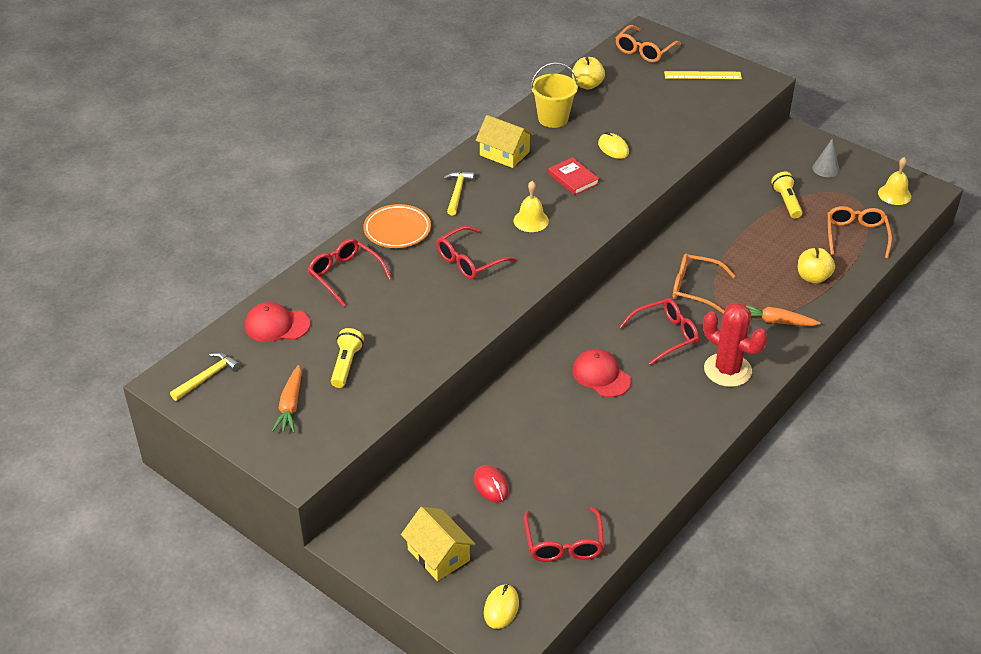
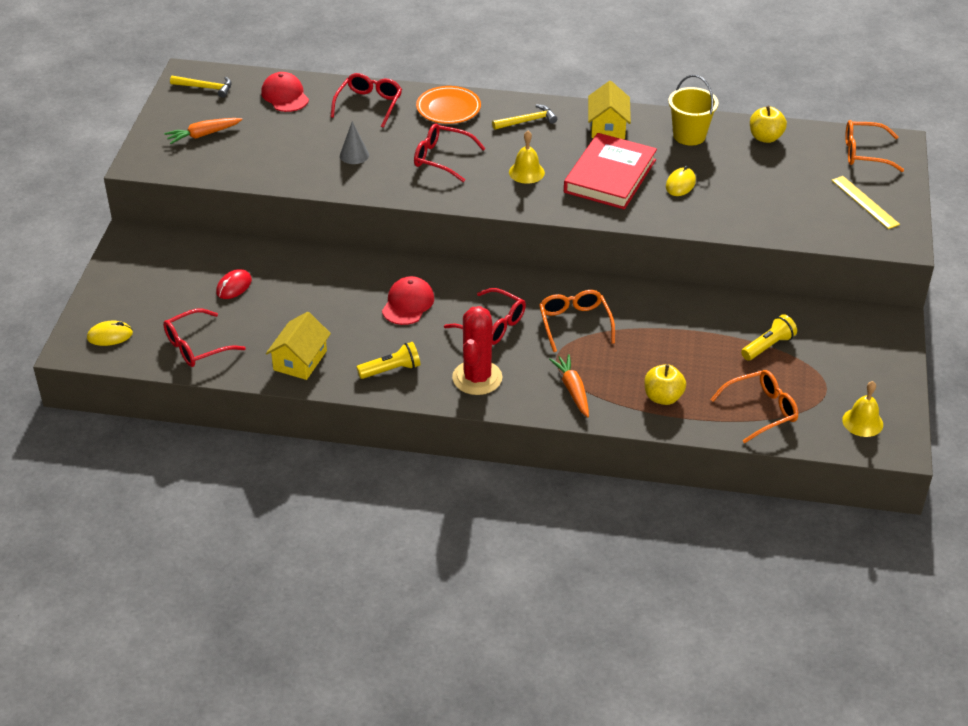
camera: 60 degrees right, 0 degrees up
(346, 365) = (266, 143): yellow flashlight -> yellow flashlight (391, 370)
(438, 555) = (143, 285): yellow house -> yellow house (300, 360)
(573, 179) = (610, 176): red book -> red book, size x1.97
(825, 169) = (855, 359): grey cone -> grey cone (354, 155)

